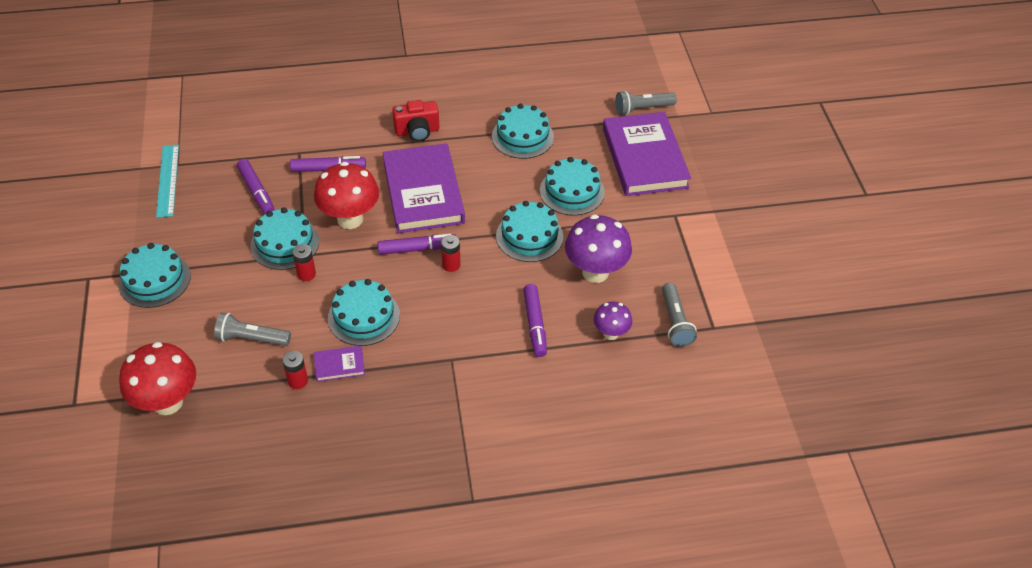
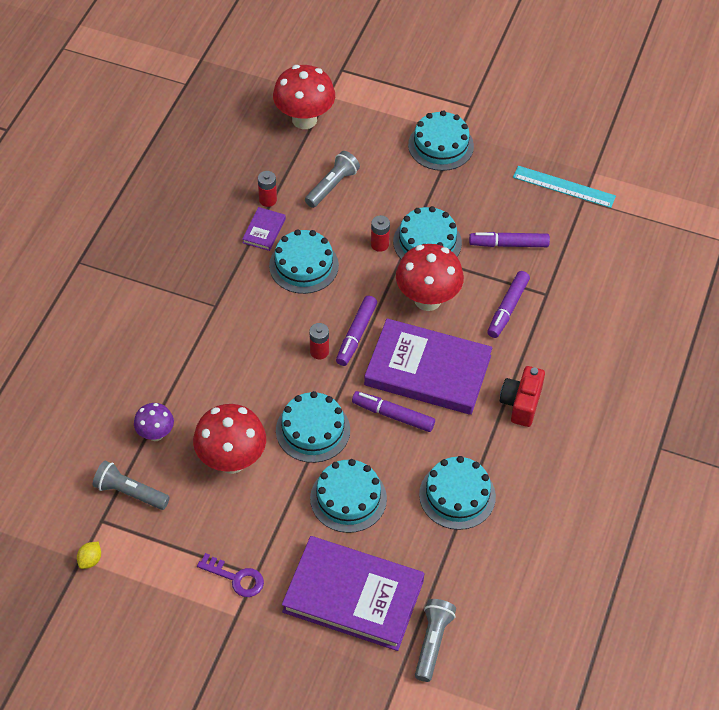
camera: 120 degrees right, 5 degrees up
(535, 324) = (207, 382): purple marker -> purple marker (393, 415)
(595, 272) = (232, 461): purple mushroom -> red mushroom
(686, 224) = (236, 578): none -> purple key
(749, 316) = (90, 560): none -> yellow lemon

